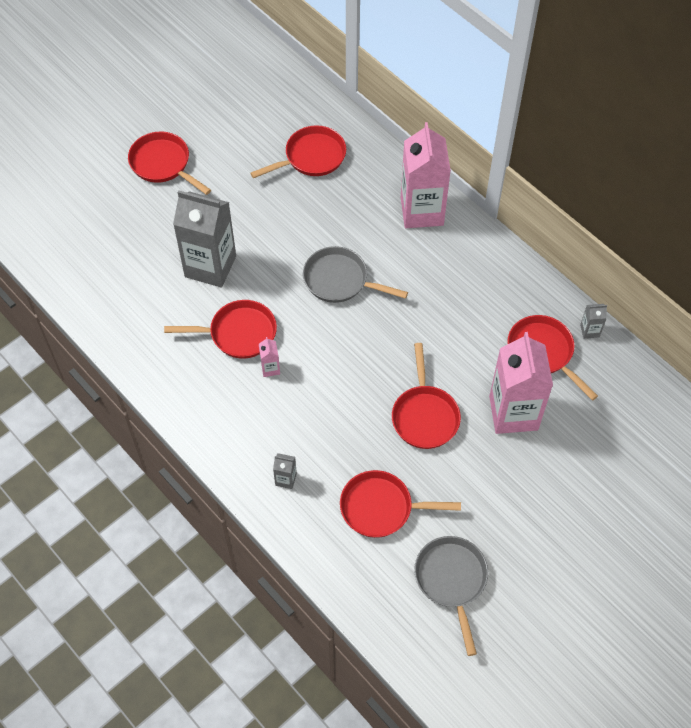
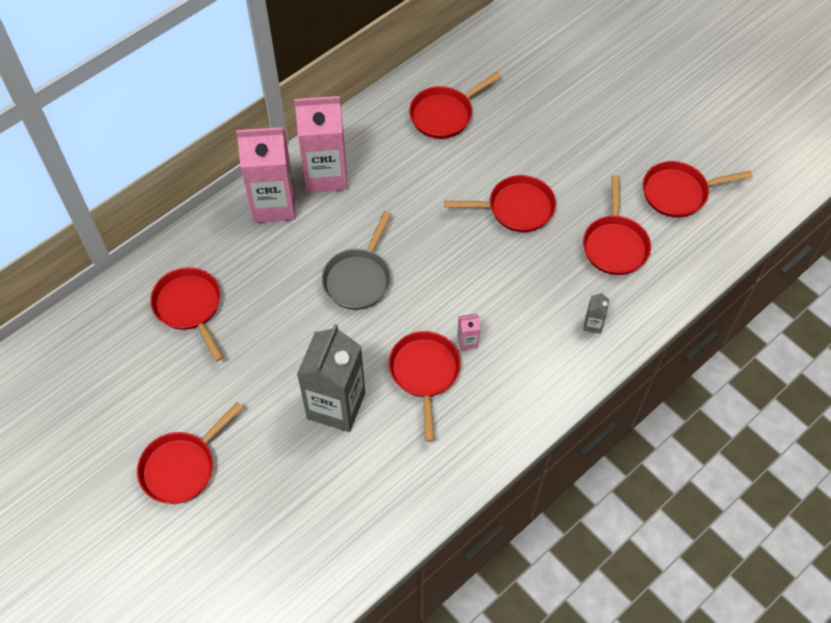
camera: 90 degrees left, 0 degrees up
(451, 580) = (678, 193): grey pan -> red pan
(513, 413) = (509, 140): pink carton -> pink carton (326, 175)
(589, 331) = (420, 79): grey carton -> none

